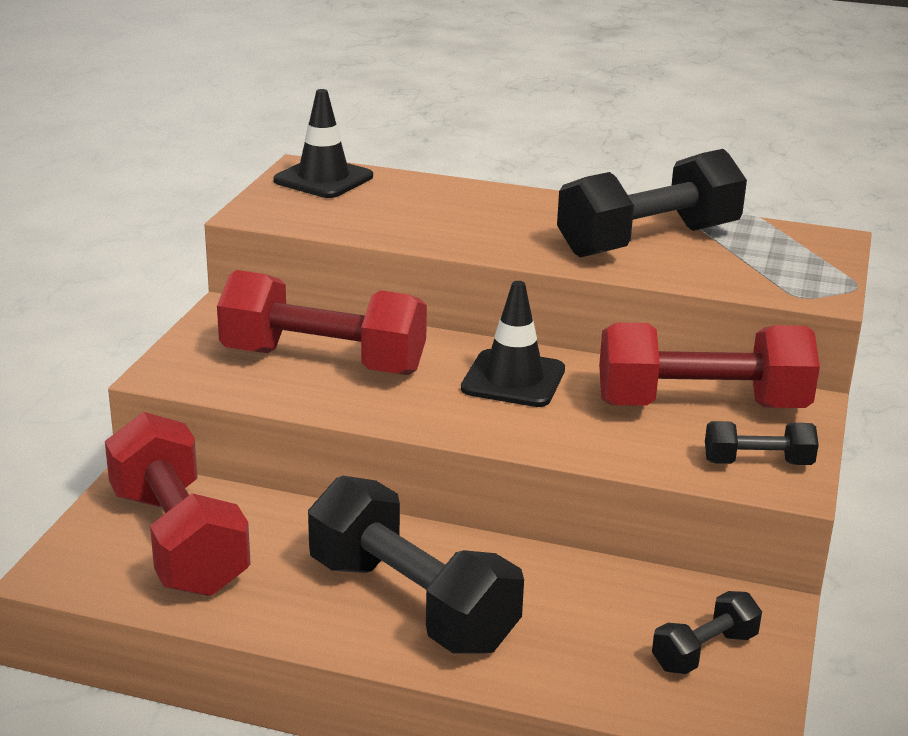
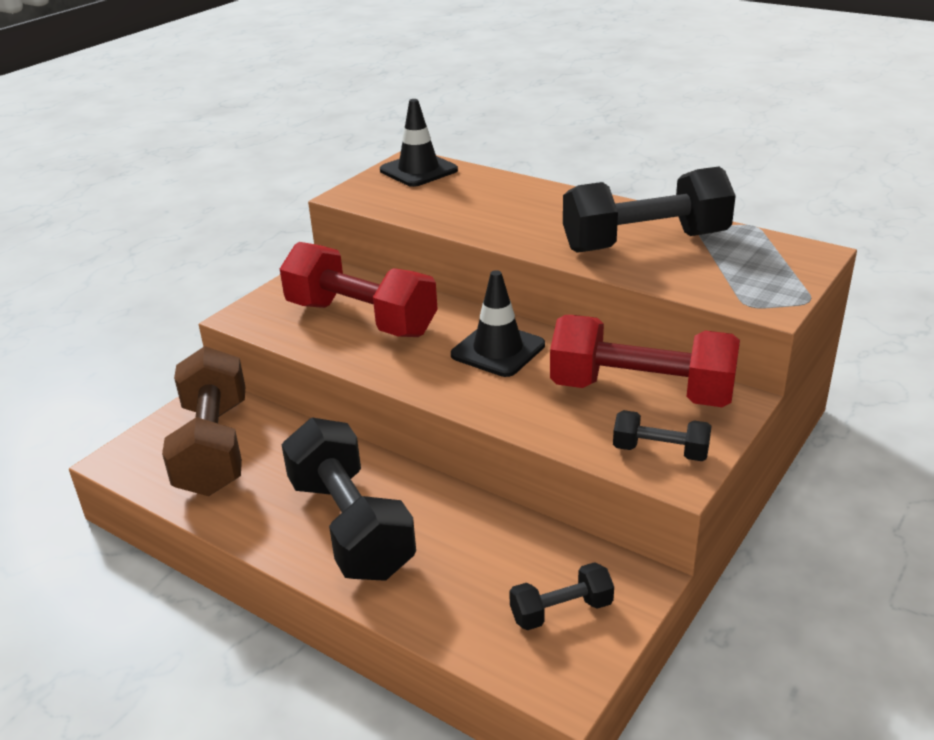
camera: 20 degrees right, 5 degrees up
(178, 541) = (214, 447): red dumbbell -> brown dumbbell

